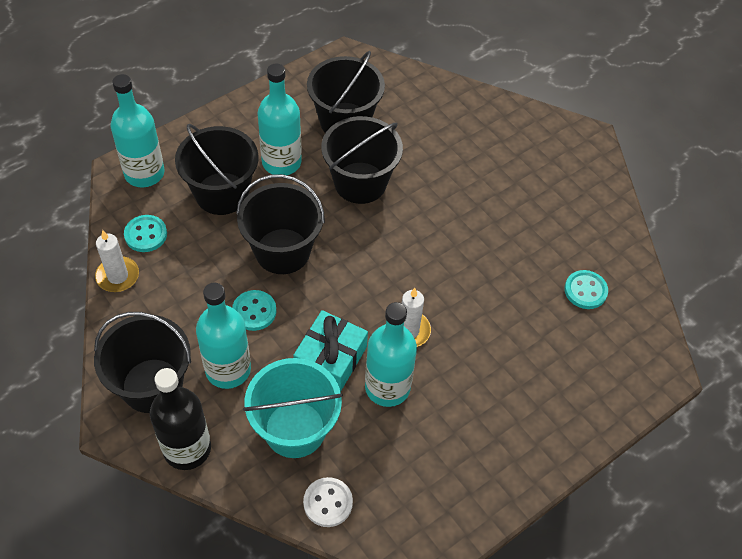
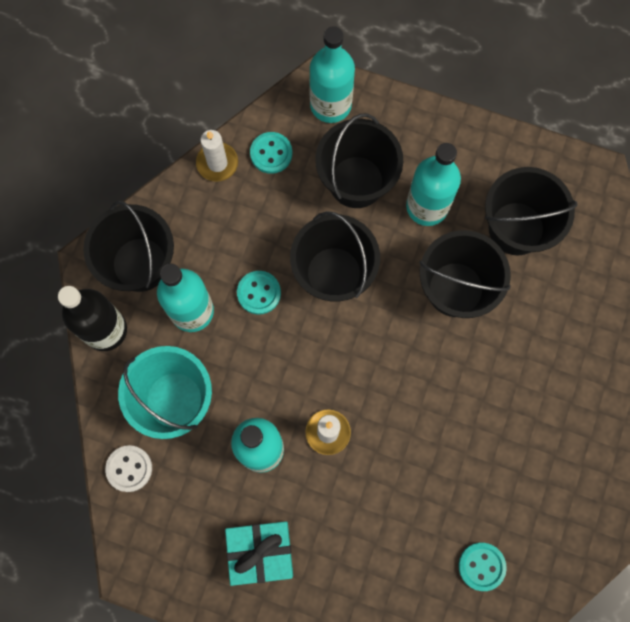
camera: 60 degrees right, 20 degrees up
(330, 358) = (257, 385): turquoise gift -> turquoise gift (260, 552)

